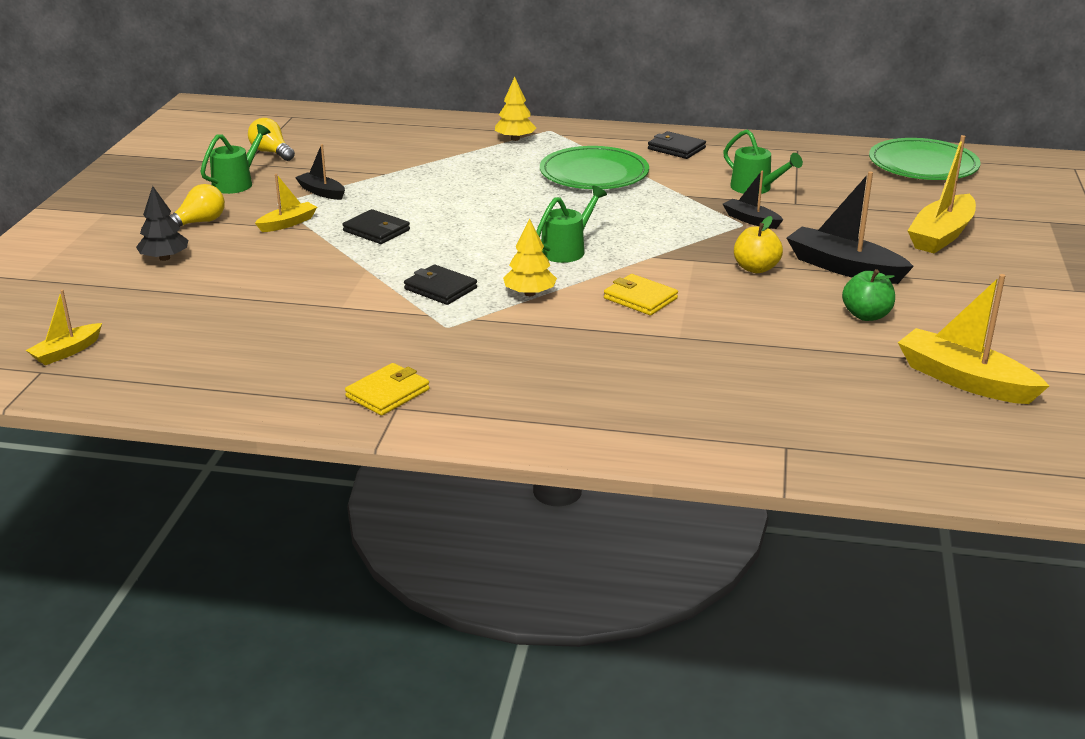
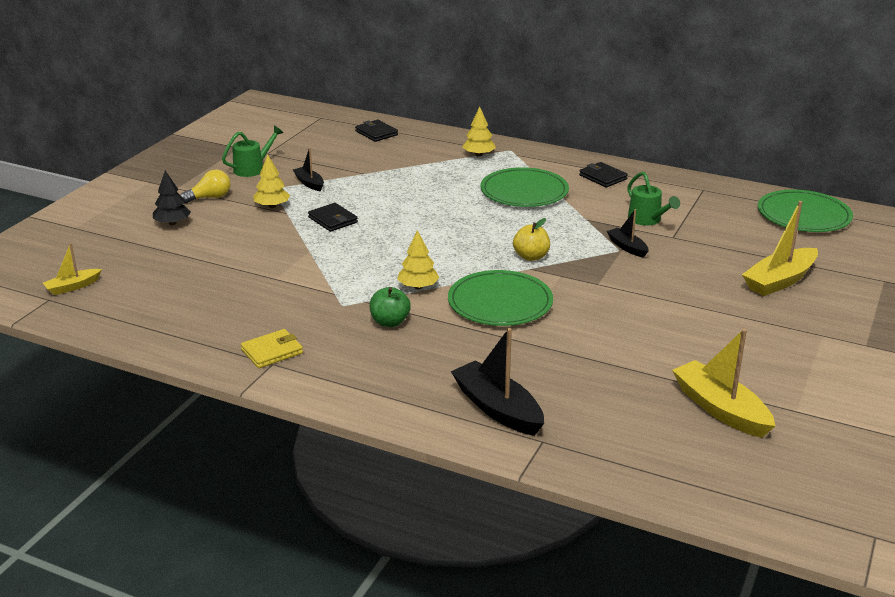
camera: 15 degrees right, 0 degrees up
(271, 152) = (290, 146): yellow light bulb -> none
(287, 223) = (272, 206): yellow boat -> yellow tree
(440, 288) = (354, 273): black wallet -> black wallet (376, 133)
(567, 250) = (467, 254): green watering can -> none
(640, 298) = (500, 302): yellow wallet -> green plate
(755, 268) = (606, 289): yellow apple -> yellow apple (531, 257)
(844, 268) = (679, 298): black boat -> black boat (497, 409)
(866, 315) = (672, 342): green apple -> green apple (390, 322)

